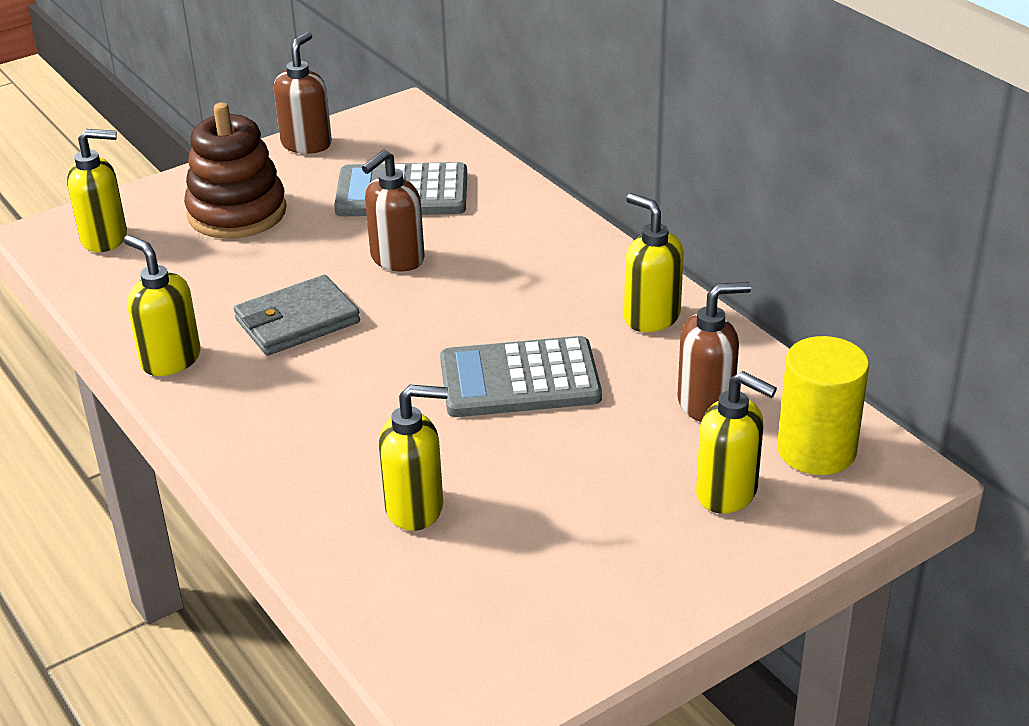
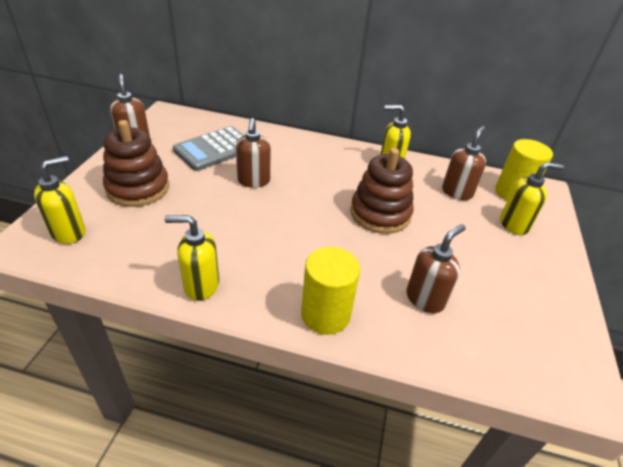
camera: 45 degrees left, 5 degrees up
(265, 459) = (325, 314): none -> yellow cylinder
(297, 321) = (244, 231): grey wallet -> none
(415, 508) = (425, 299): yellow soap dispenser -> brown soap dispenser
(519, 379) = (380, 213): grey calculator -> brown stacking toy

